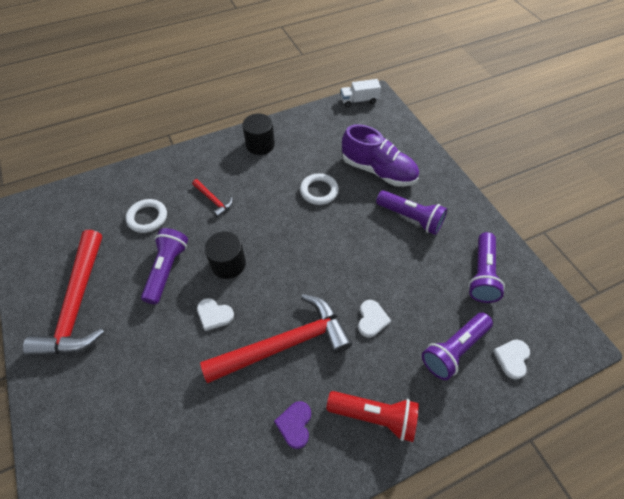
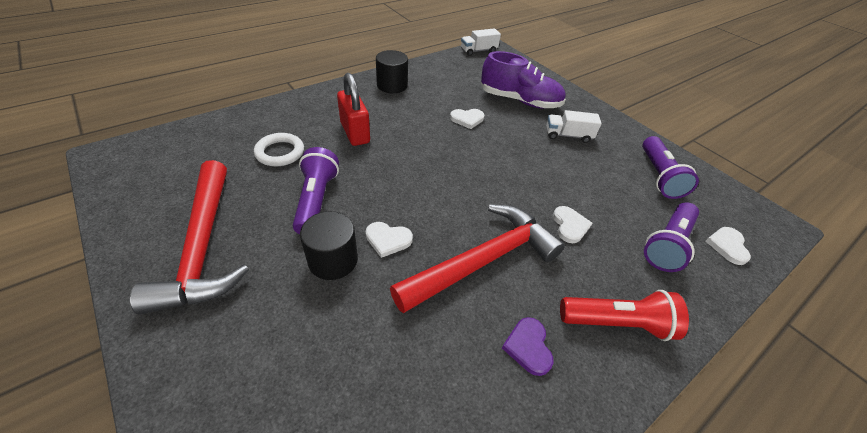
camera: 15 degrees left, 10 degrees down
(213, 200) = (355, 133): red hammer -> red padlock
(228, 264) = (389, 188): black cylinder -> black cylinder (333, 260)
(319, 191) = (467, 119): white ring -> white heart
(410, 218) = (568, 135): purple flashlight -> white truck

